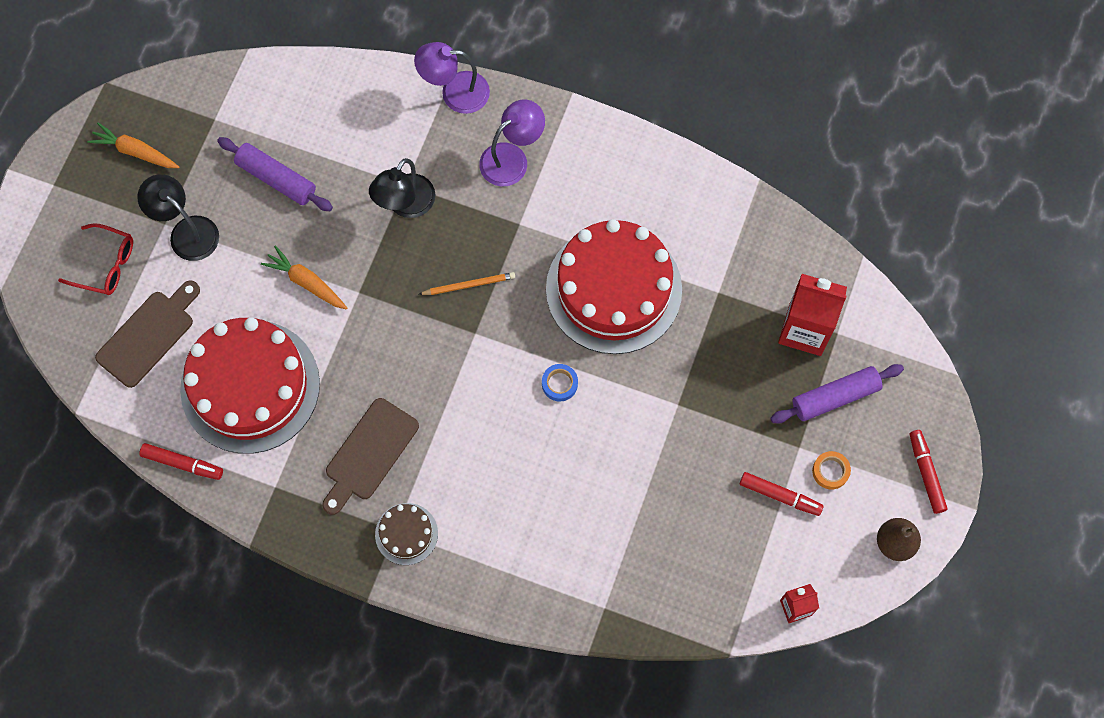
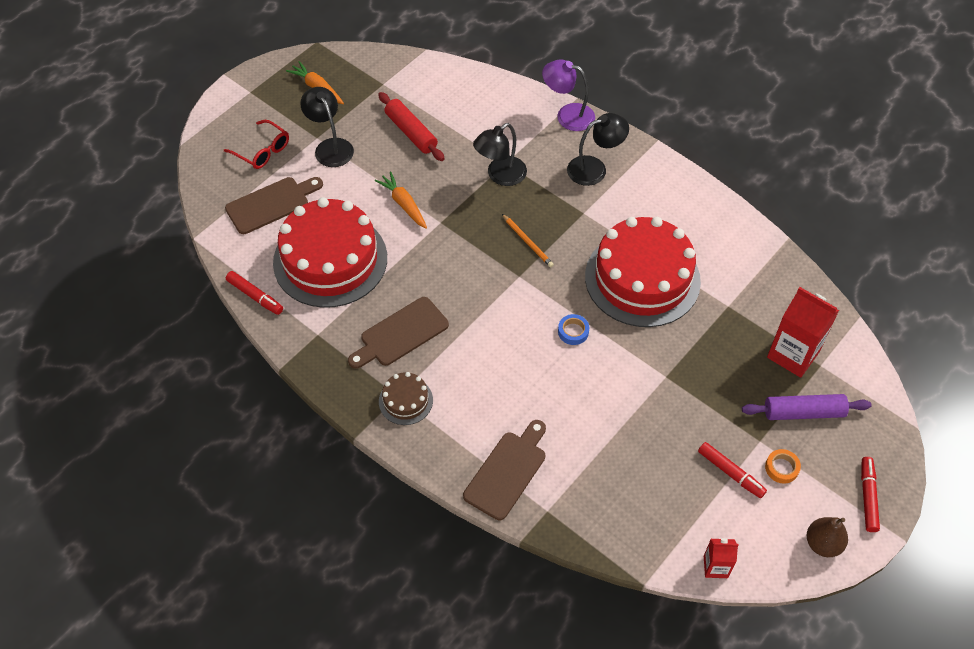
camera: 20 degrees right, 15 degrees down
(276, 179) = (411, 132): purple rolling pin -> red rolling pin
(469, 285) = (527, 242): orange pencil -> orange pencil turned 45 degrees clockwise
(512, 158) = (594, 168): purple lamp -> black lamp
(547, 578) = (507, 472): none -> brown cutting board

